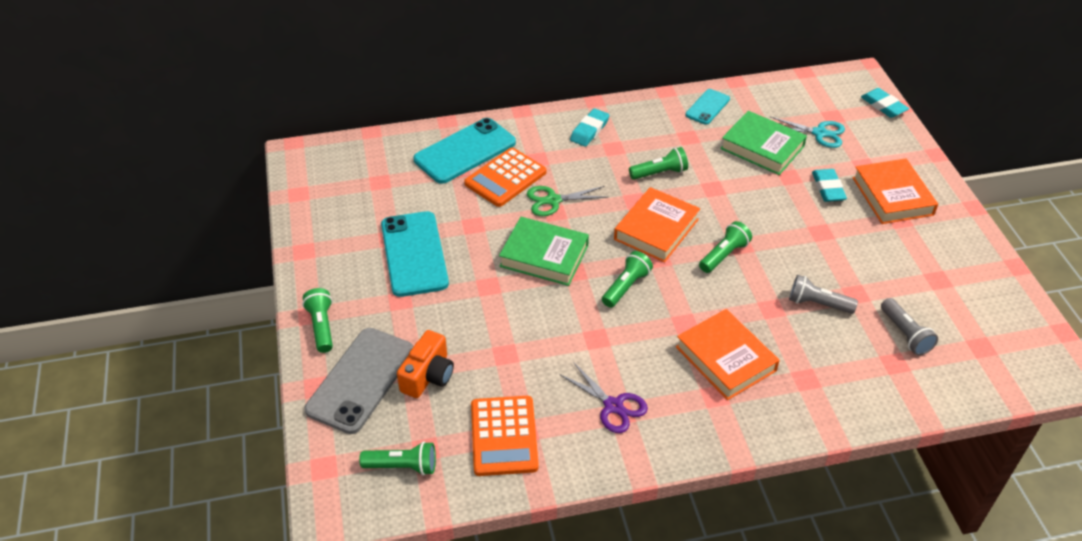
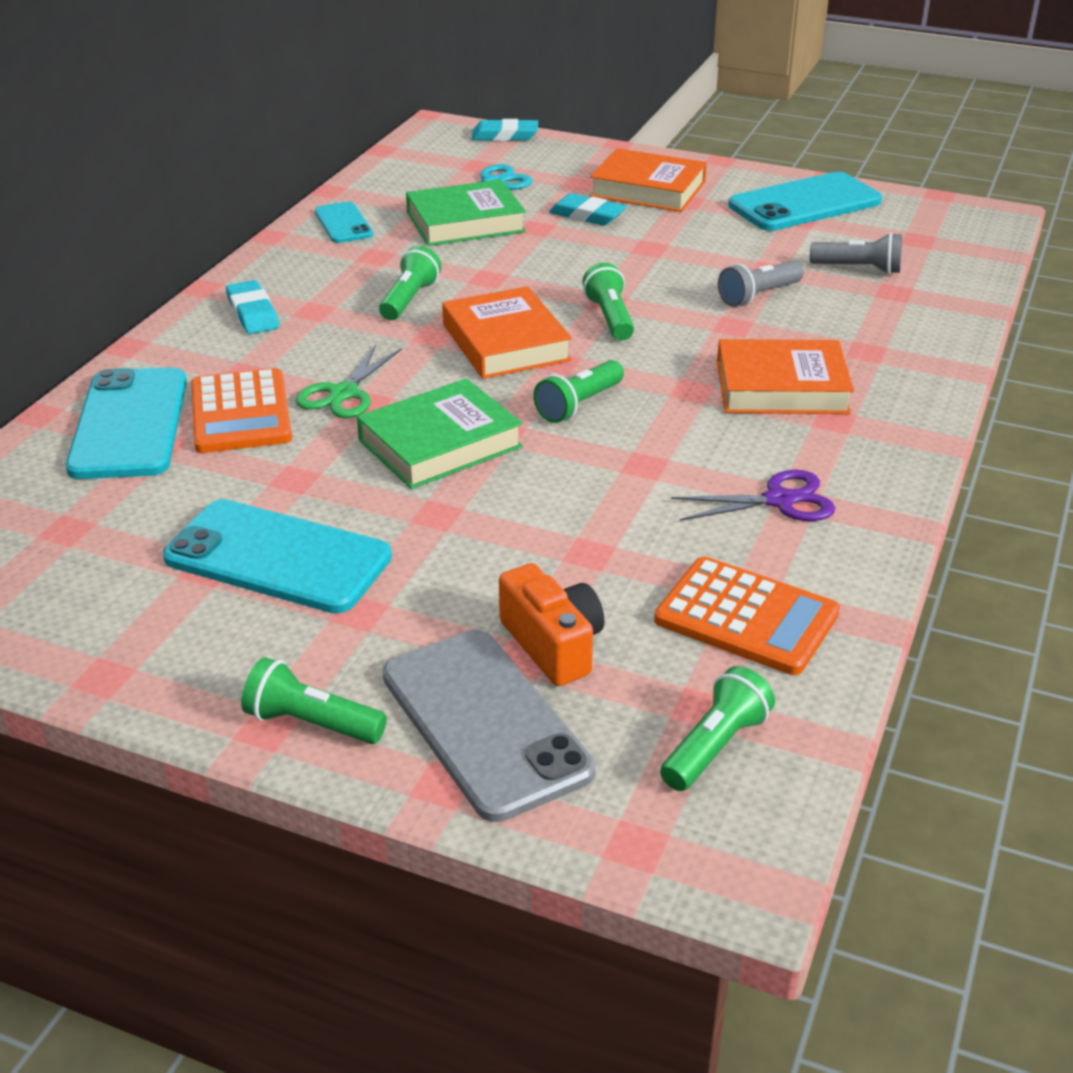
camera: 55 degrees left, 10 degrees down
(626, 287) = (579, 405): green flashlight -> green flashlight turned 120 degrees counterclockwise
(963, 272) = (804, 203): none -> turquoise phone

